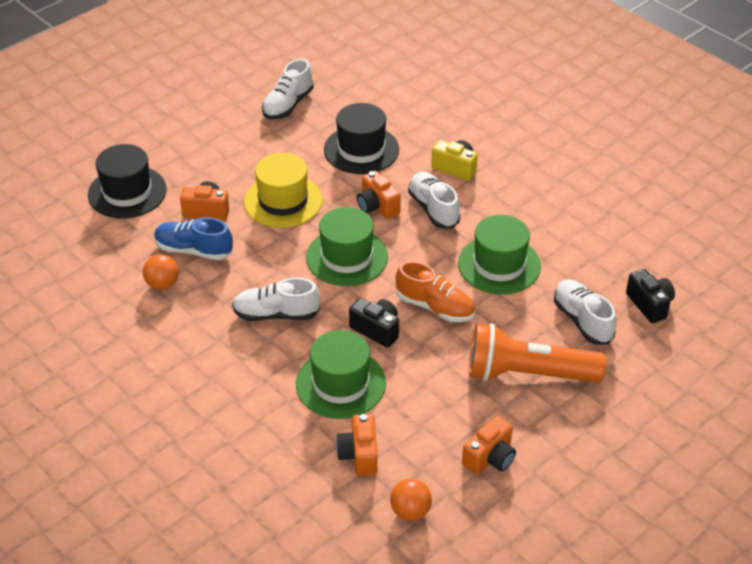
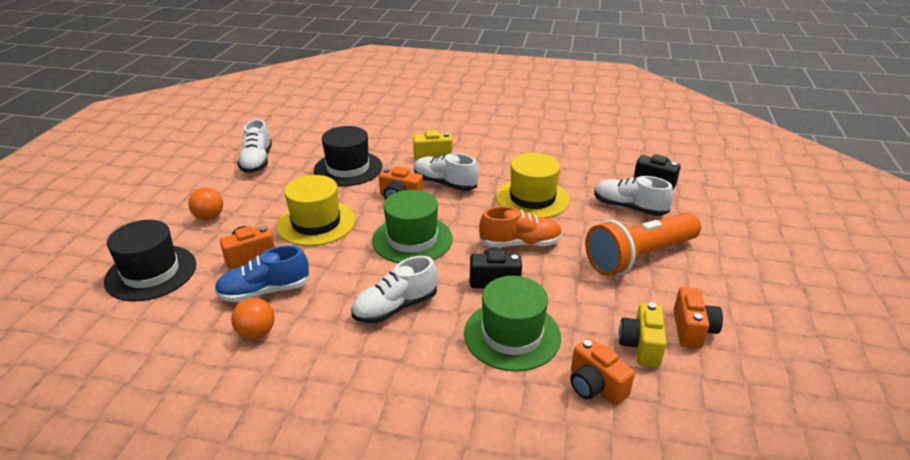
camera: 35 degrees left, 10 degrees down
(410, 511) = (692, 410): orange ball -> orange ball (209, 217)
(431, 446) = (641, 346): none -> yellow camera
(499, 265) = (532, 198): green hat -> yellow hat

